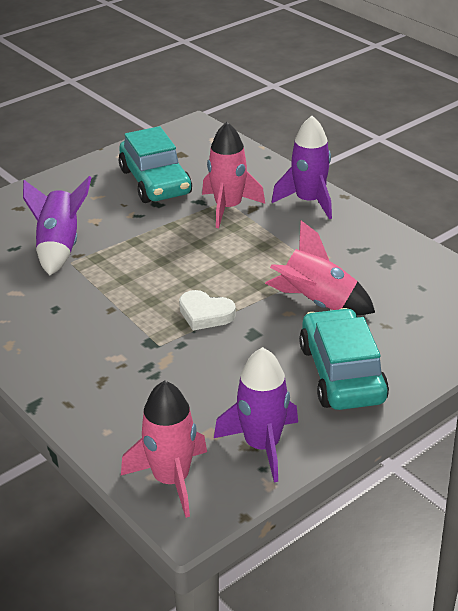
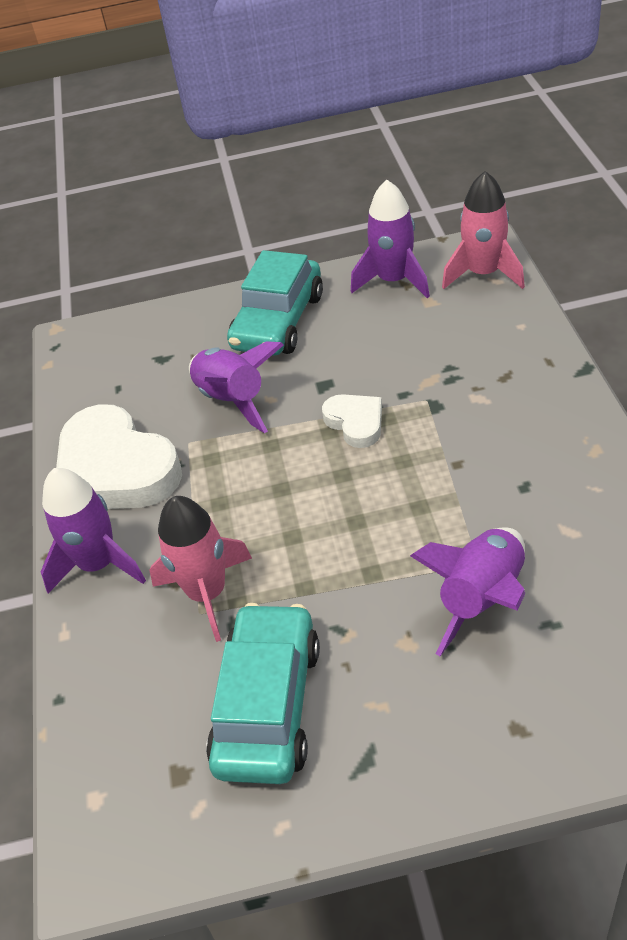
camera: 145 degrees left, 10 degrees up
(317, 303) = (232, 400): pink rocket -> purple rocket
(356, 243) = (115, 469): none -> white heart

